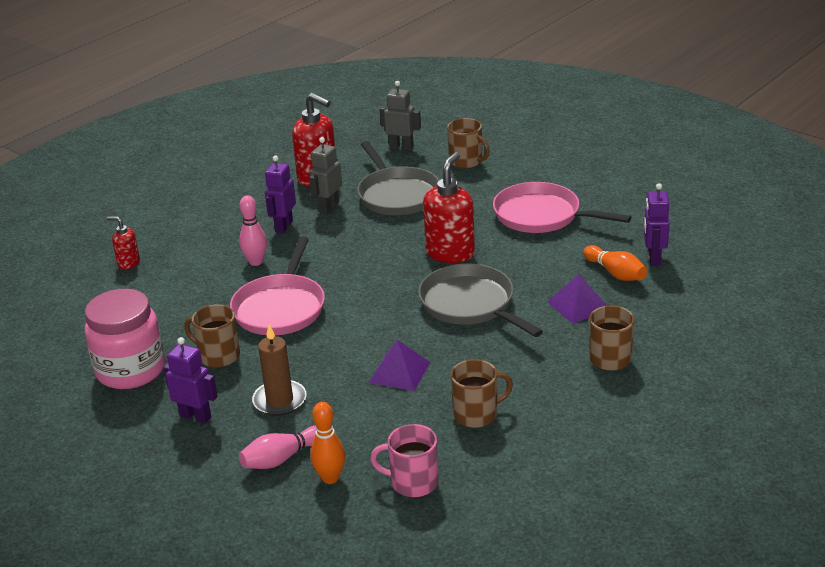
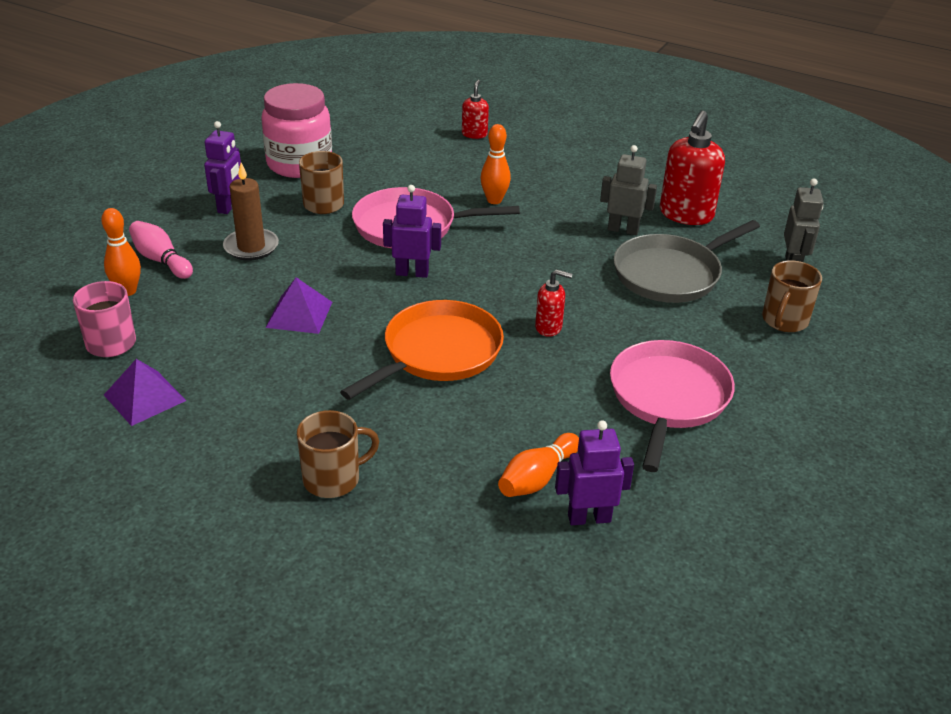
camera: 75 degrees right, 5 degrees up
(256, 262) = (494, 200): pink bowling pin -> orange bowling pin
(283, 226) = (570, 207): purple robot -> purple robot (412, 273)
(450, 253) = (549, 327): red soap dispenser -> red soap dispenser, size x0.53
(470, 304) = (438, 352): grey pan -> orange pan
(476, 414) = (221, 375): brown mug -> none
(578, 305) = (450, 444): purple pyramid -> purple pyramid (144, 397)

